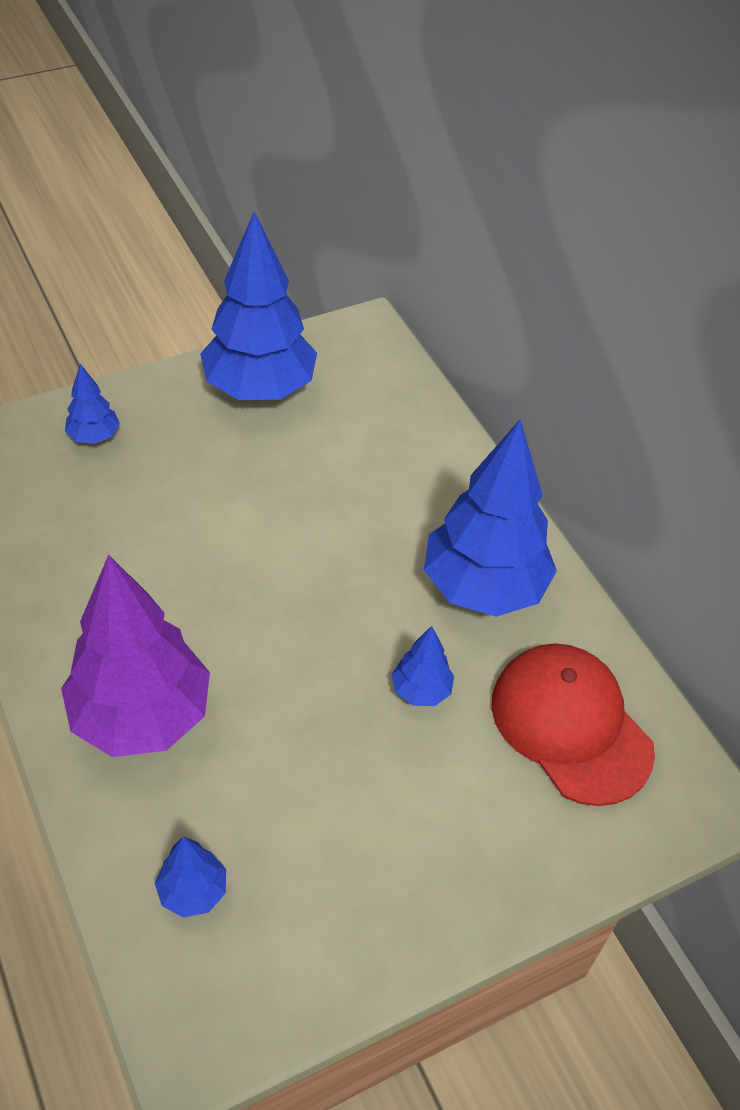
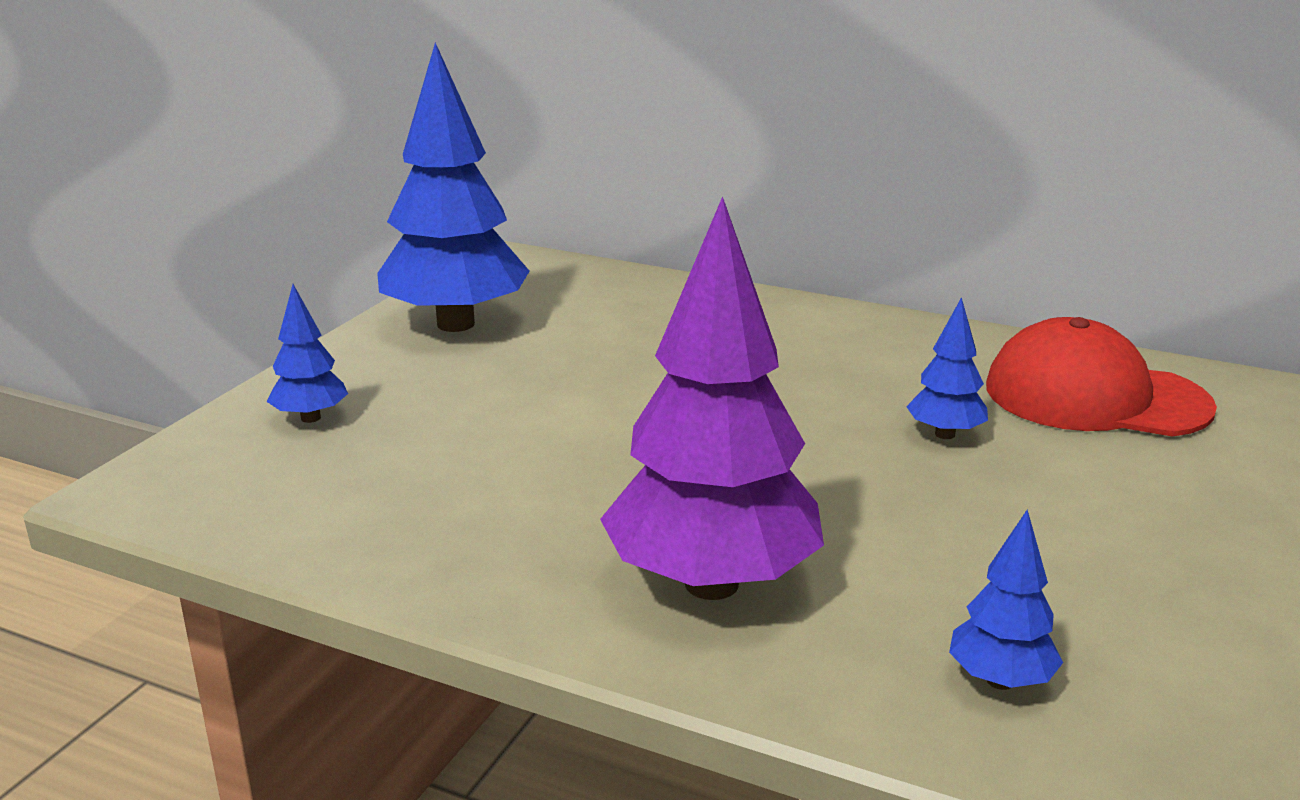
camera: 35 degrees left, 25 degrees down
(483, 587) = (880, 355): blue tree -> none

